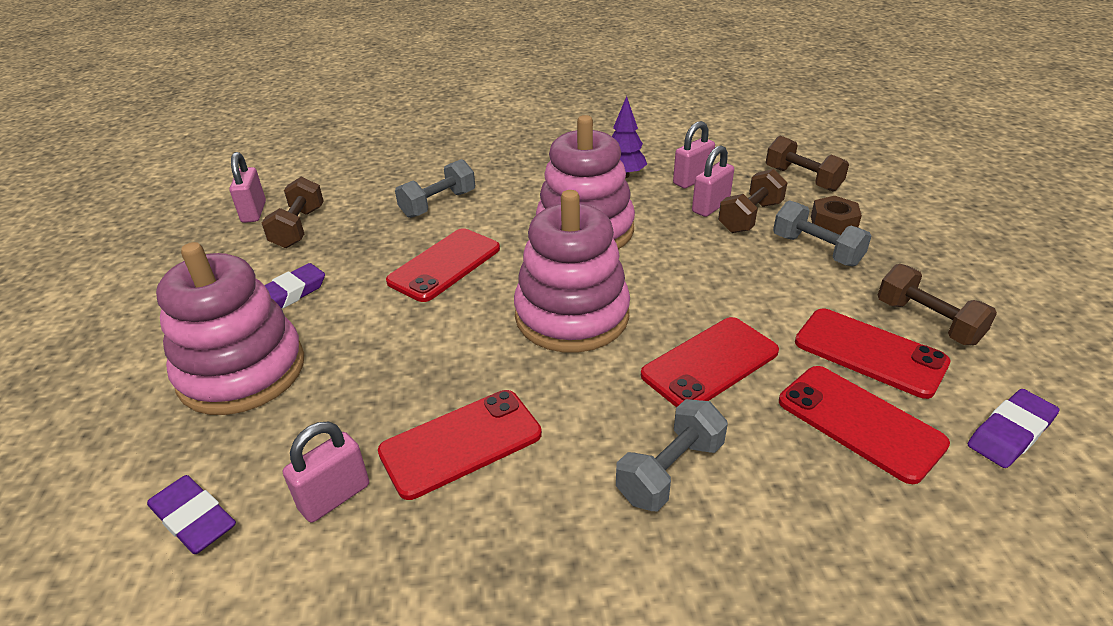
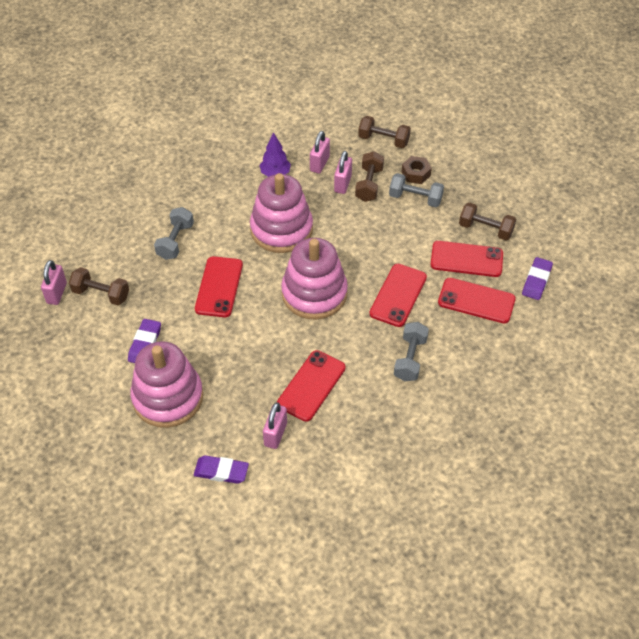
camera: 30 degrees left, 15 degrees up
(254, 212) = (57, 293): pink padlock -> pink padlock turned 45 degrees clockwise
(298, 228) = (101, 294): brown dumbbell -> brown dumbbell turned 45 degrees counterclockwise

